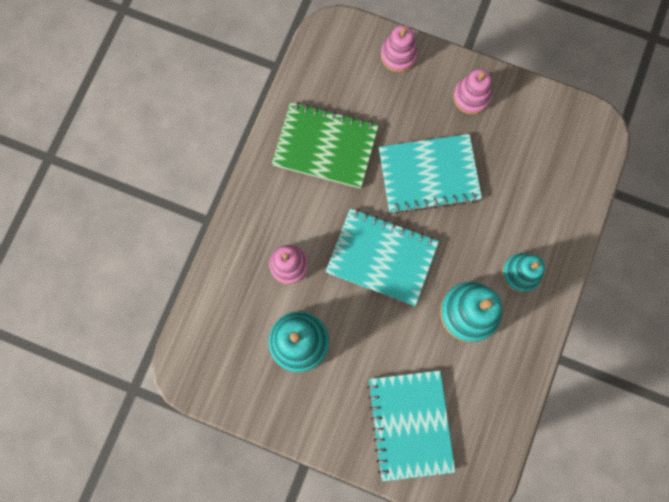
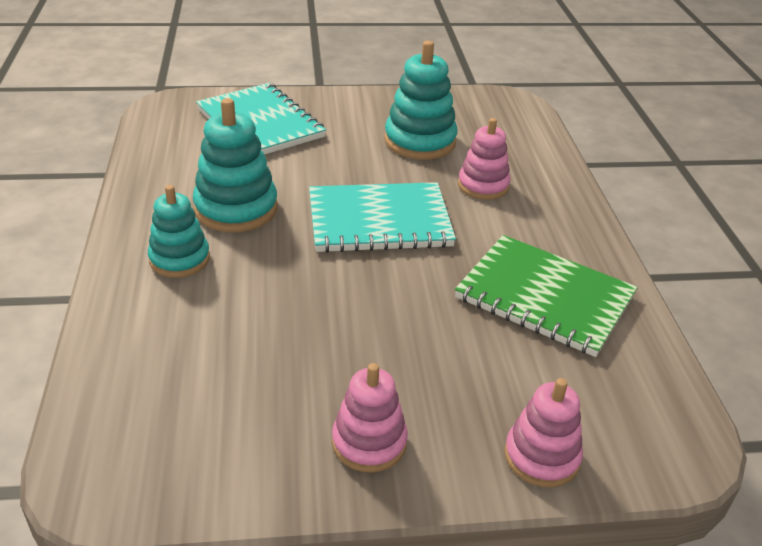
camera: 150 degrees right, 40 degrees down
(325, 146) = (544, 297): green notebook -> green notebook turned 45 degrees clockwise
(429, 175) = (373, 316): turquoise notebook -> none

